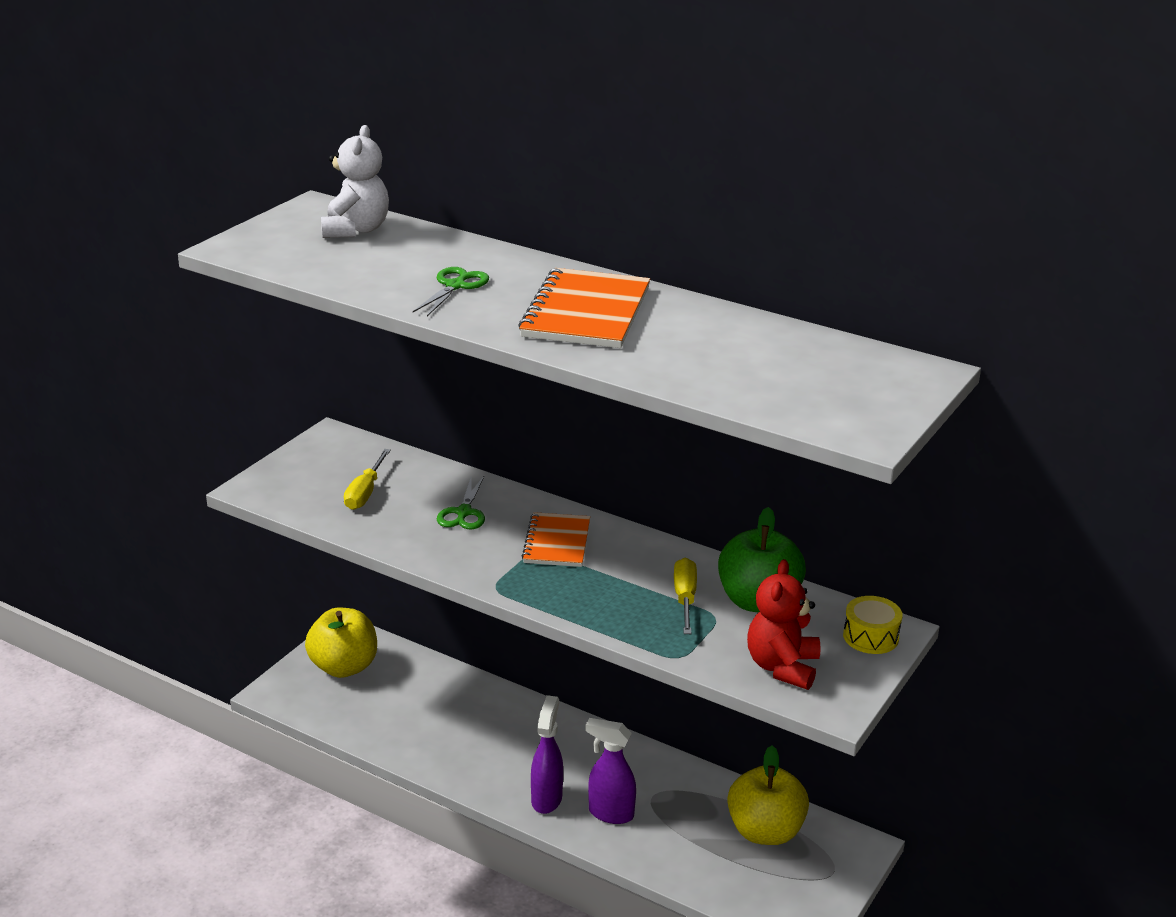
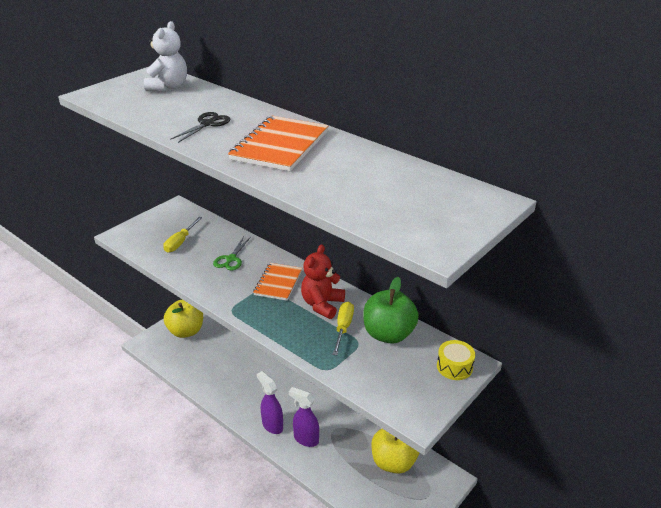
camera: 10 degrees right, 5 degrees up
(455, 286) = (207, 124): green scissors -> black scissors
(546, 799) = (272, 425): purple spray bottle -> purple spray bottle turned 60 degrees counterclockwise
(782, 667) = (391, 384): red teddy bear -> red teddy bear (322, 305)

